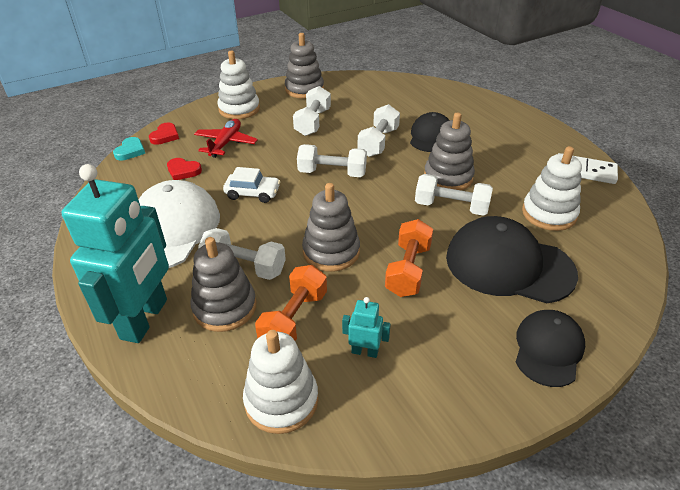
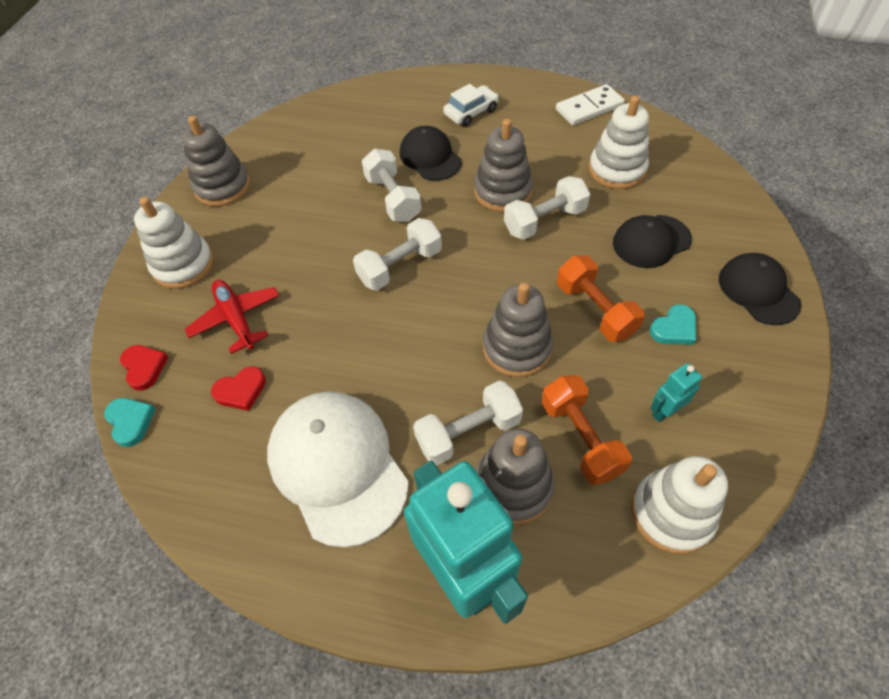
camera: 45 degrees left, 15 degrees up
(252, 193) = (357, 352): white car -> white car (471, 112)
(313, 122) = (294, 222): white dumbbell -> none
(445, 318) = (674, 328): none -> turquoise heart
(509, 265) = (651, 241): black cap -> black cap, size x0.60

